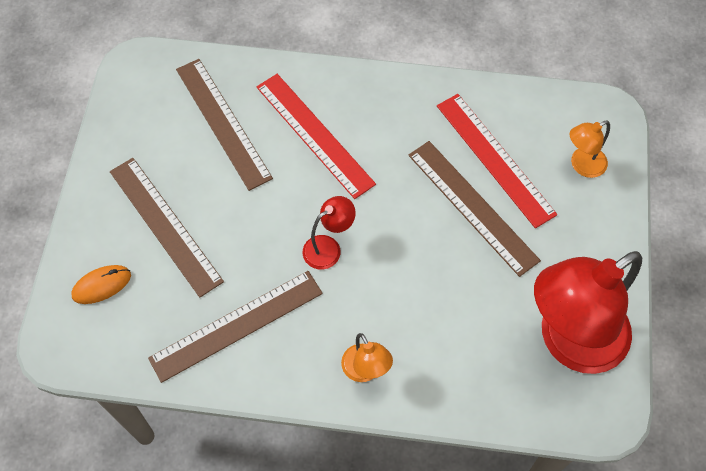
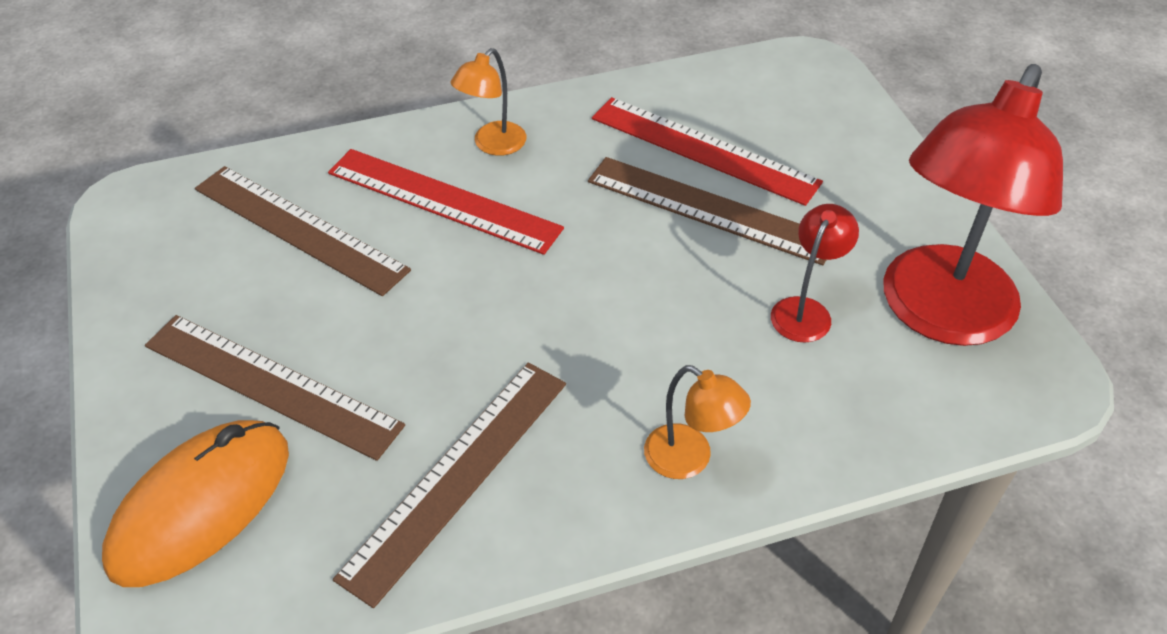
camera: 25 degrees left, 15 degrees down
(101, 285) = (201, 506): orange mouse -> orange mouse, size x1.94
(328, 247) = (541, 324): red lamp -> red lamp (805, 310)
(582, 165) = (815, 122): orange lamp -> orange lamp (492, 145)

